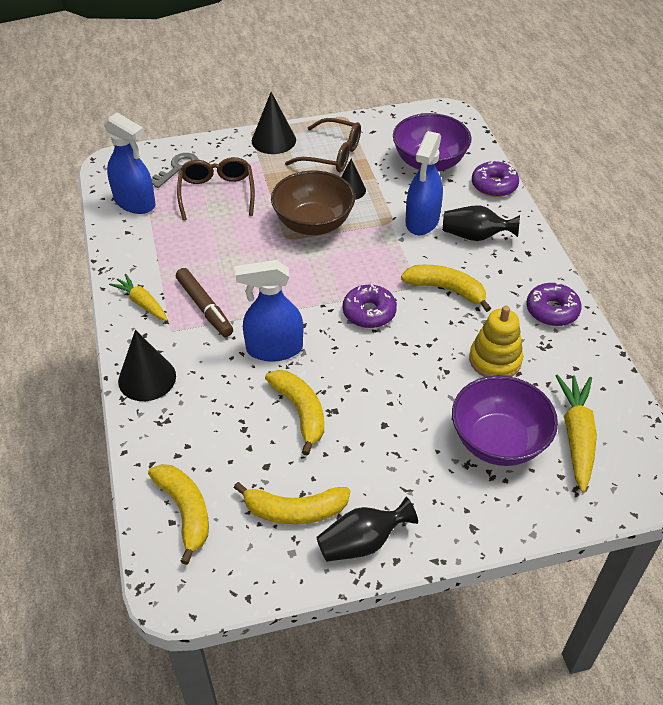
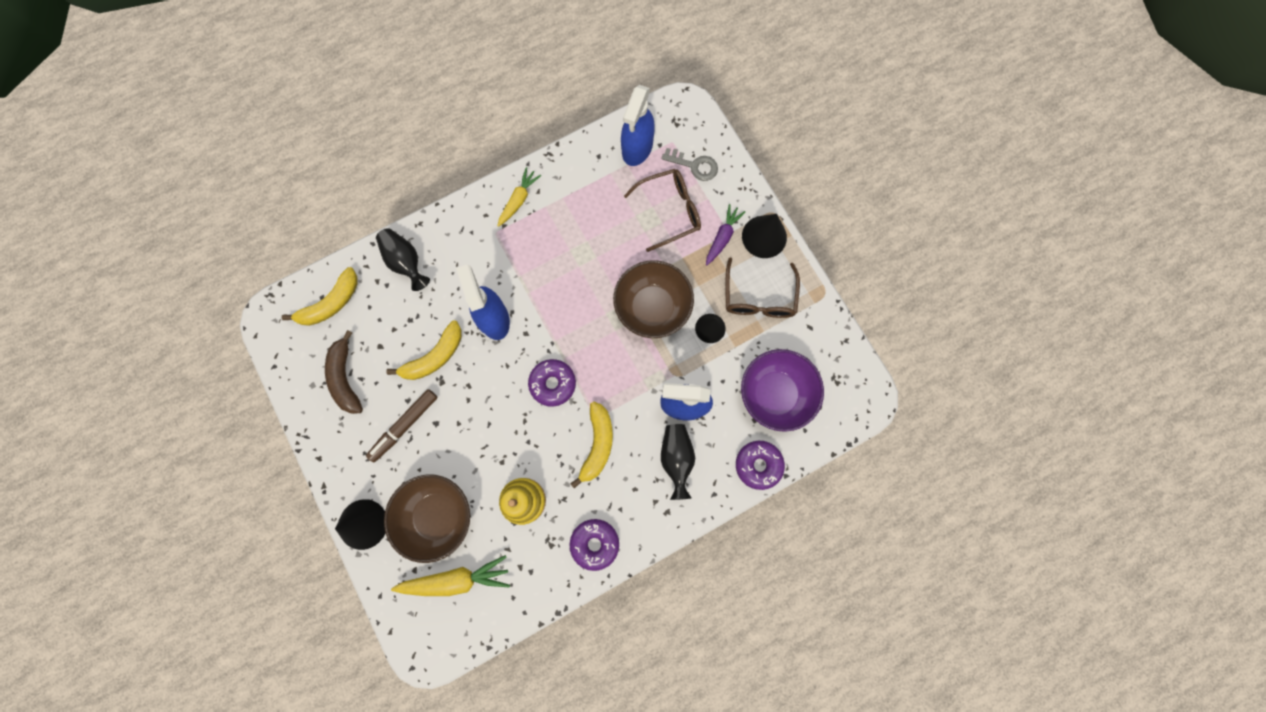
camera: 75 degrees right, 30 degrees up
(147, 378) = (442, 233): black cone -> black cone (363, 524)
(204, 307) = (526, 249): brown marker -> brown marker (405, 426)
(262, 165) = (722, 237): none -> purple carrot
(294, 511) = (345, 377): yellow banana -> brown banana
(362, 542) = (328, 431): black vase -> black vase (406, 262)
(498, 441) = (437, 516): purple bowl -> brown bowl

